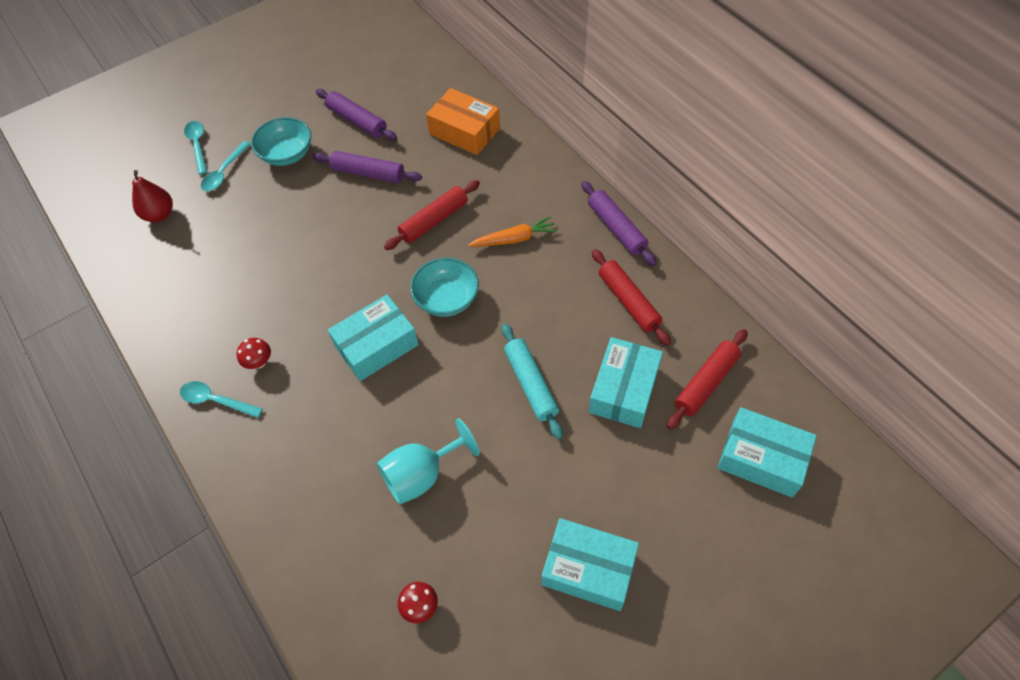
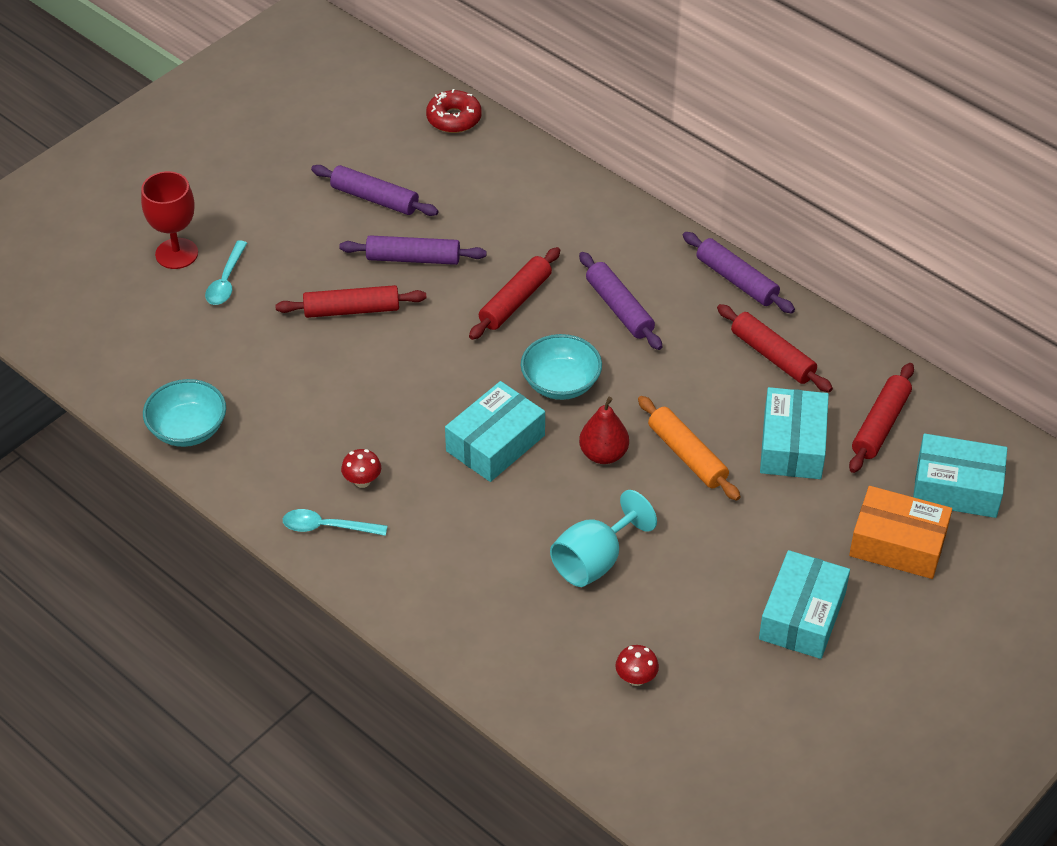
camera: 15 degrees left, 10 degrees down
(159, 214) = (163, 341): red pear -> red pear (603, 454)
(198, 145) = (176, 254): turquoise spoon -> red goblet
(287, 154) = (299, 249): turquoise bowl -> turquoise bowl (188, 429)
(307, 209) = (352, 310): none -> red rolling pin
(437, 65) = (454, 118): none -> red donut
(464, 131) = (517, 194): orange box -> orange box (898, 544)
(514, 239) = (619, 308): orange carrot -> purple rolling pin
(531, 384) = (687, 455): turquoise rolling pin -> orange rolling pin
(588, 569) = (802, 616): turquoise box -> turquoise box turned 75 degrees counterclockwise

